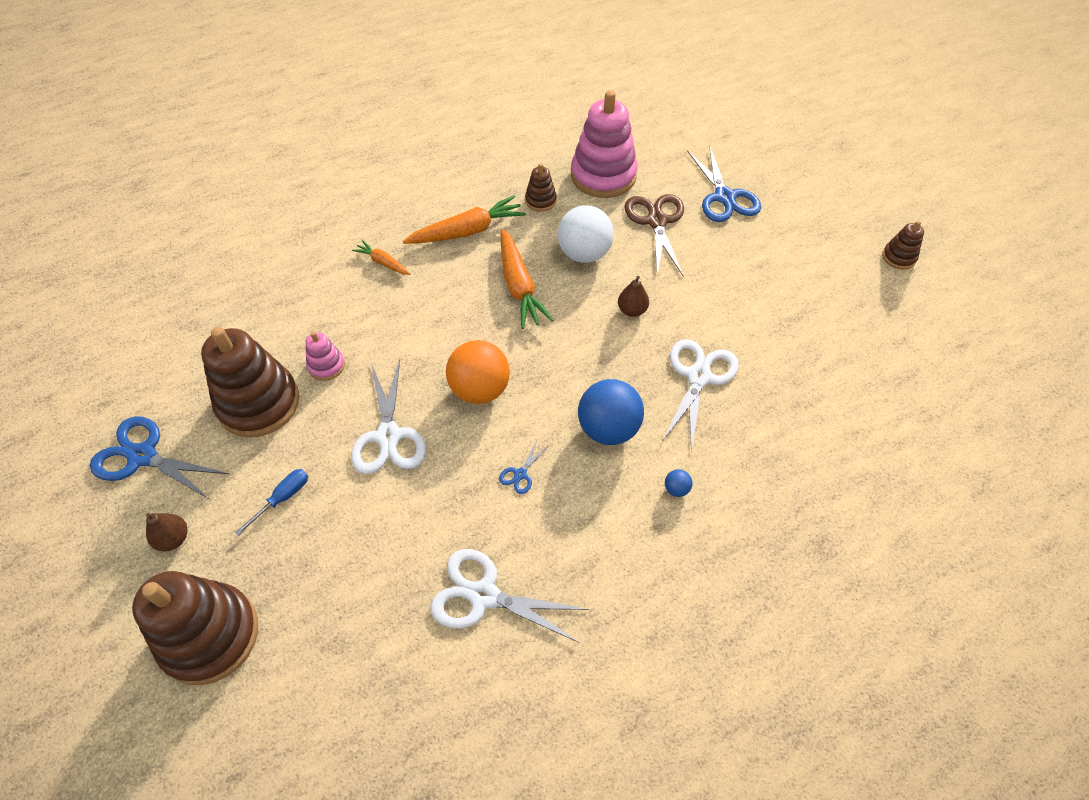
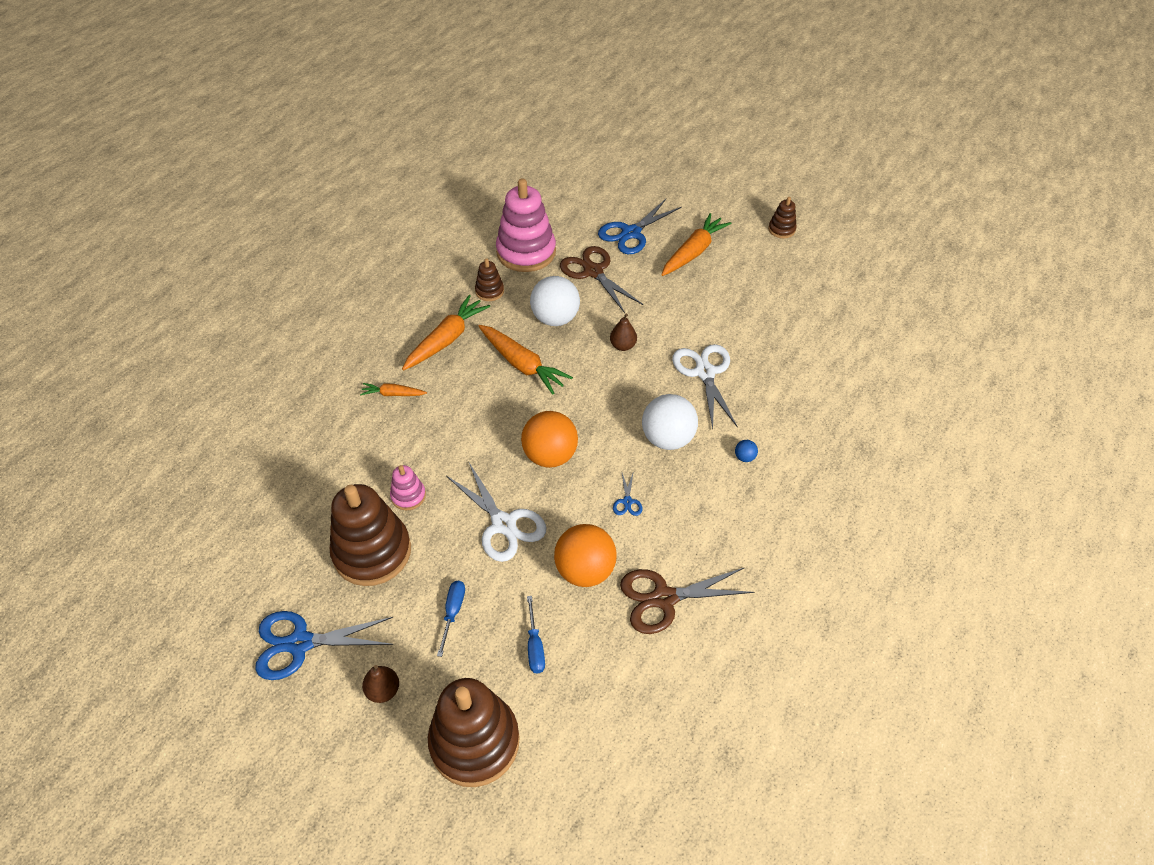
camera: 30 degrees left, 5 degrees down
(328, 573) = (535, 646): none -> blue screwdriver
(429, 523) = (585, 570): none -> orange ball
(484, 595) = (664, 598): white scissors -> brown scissors
(608, 428) = (667, 439): blue ball -> white ball
(724, 197) = (631, 233): blue scissors -> blue scissors turned 90 degrees clockwise
(778, 243) = (693, 252): none -> orange carrot

